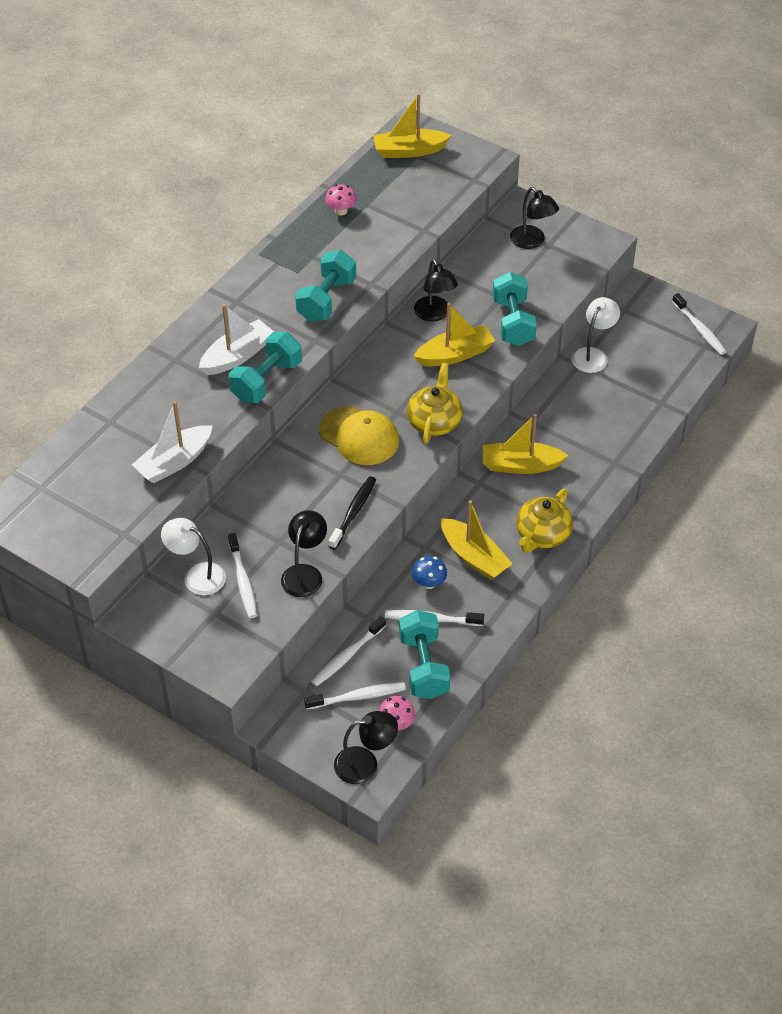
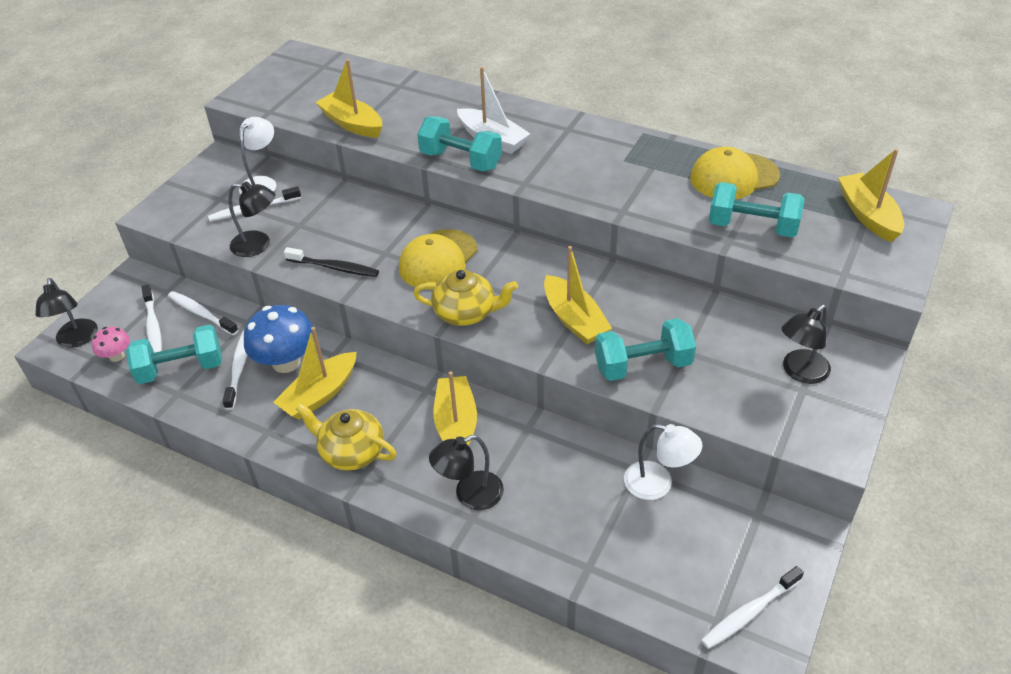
camera: 85 degrees right, 5 degrees down
(174, 462) = (352, 124): white boat -> yellow boat
(326, 300) = (587, 183): turquoise dumbbell -> turquoise dumbbell (752, 227)
(341, 211) = (734, 177): pink mushroom -> yellow cap
(429, 583) = (286, 362): blue mushroom -> blue mushroom, size x1.89
(435, 314) = (635, 297): black lamp -> black lamp (470, 495)

